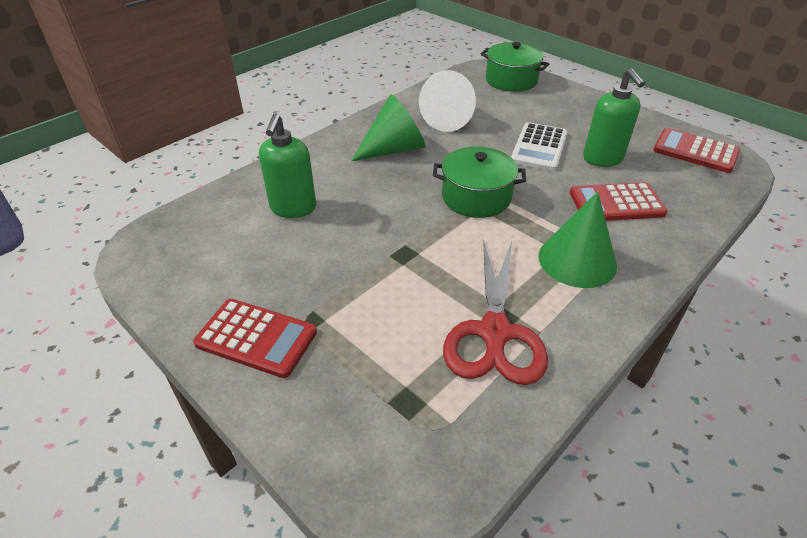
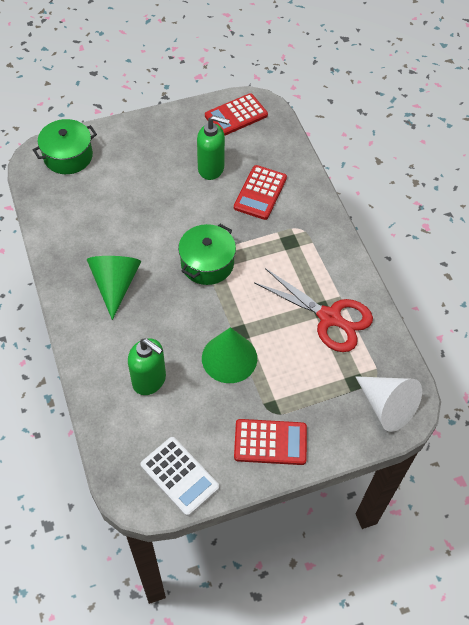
camera: 65 degrees left, 15 degrees up
(256, 338) = (270, 442): red calculator -> red calculator turned 45 degrees clockwise
(449, 119) = (97, 228): white cone -> white cone (386, 406)
(539, 147) = (174, 195): white calculator -> white calculator (179, 476)
(577, 260) = (297, 245): green cone -> green cone (229, 358)

